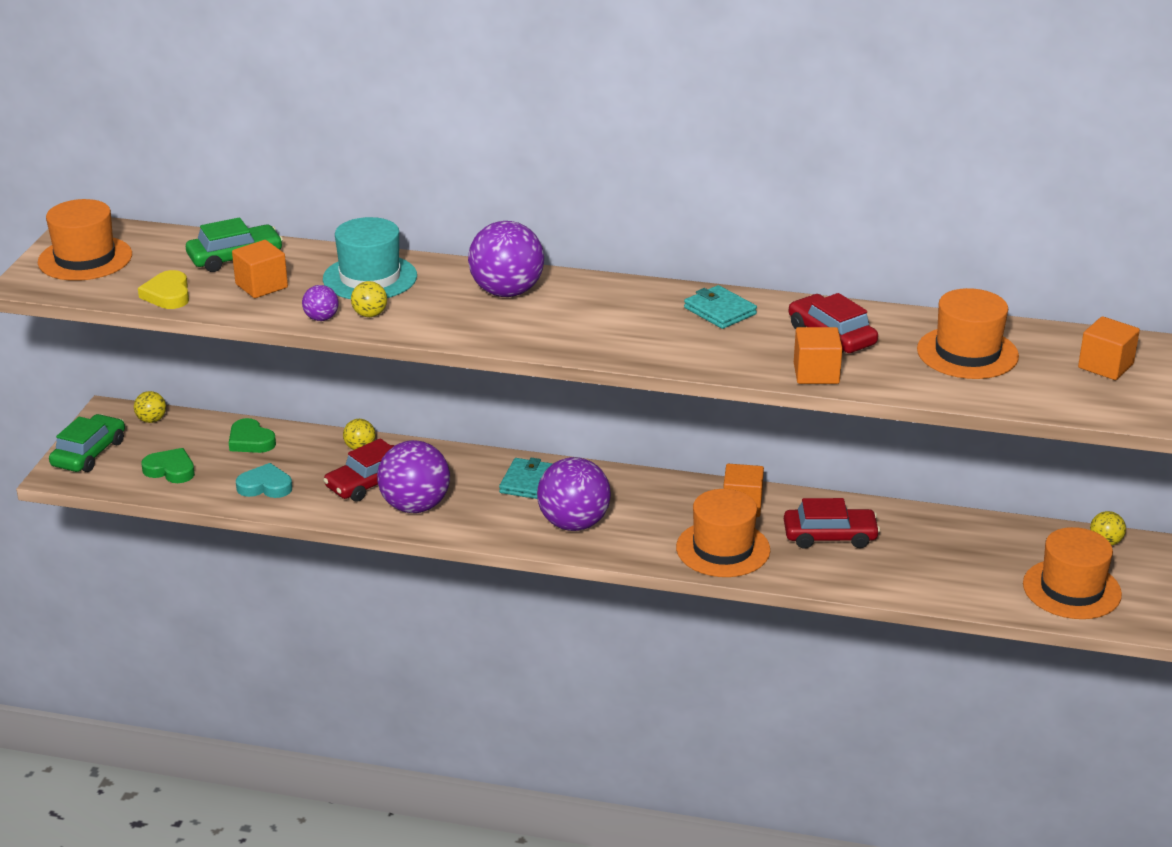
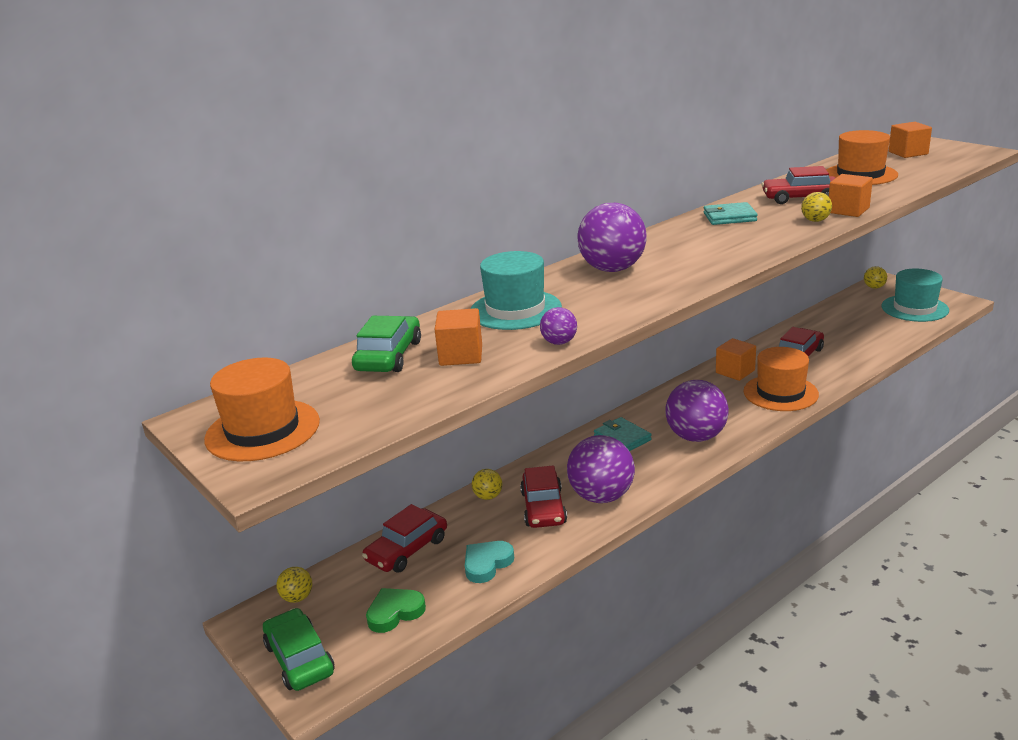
camera: 50 degrees left, 5 degrees down
(168, 295) = (409, 402): yellow heart -> none
(250, 441) = (407, 549): green heart -> red car
(370, 314) = (580, 322): yellow ball -> yellow ball (815, 220)
(1071, 589) = (914, 308): orange hat -> turquoise hat

